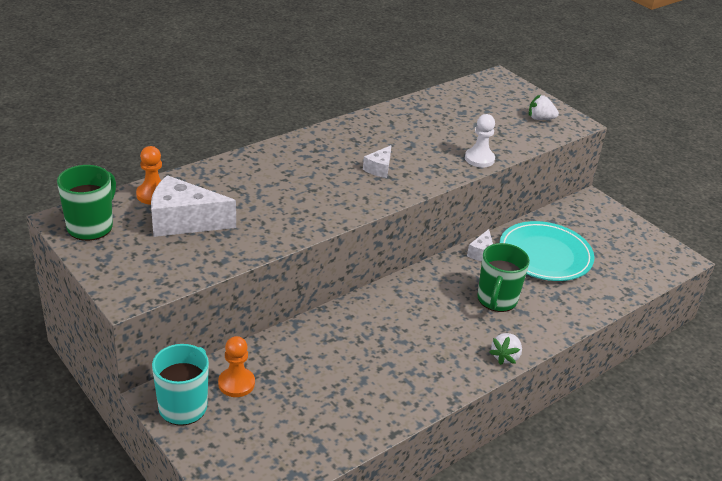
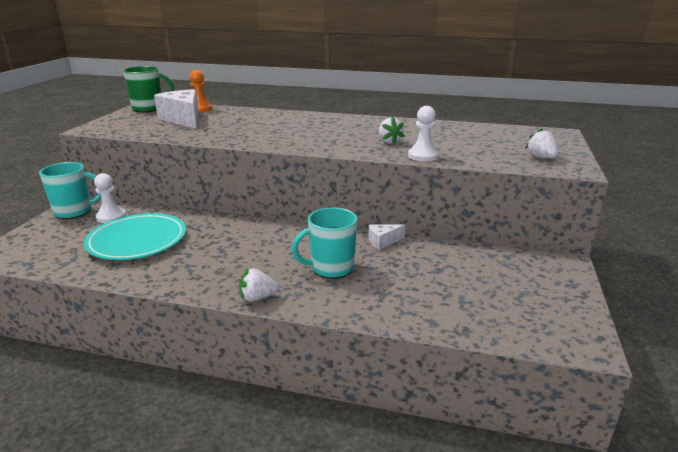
camera: 55 degrees right, 10 degrees down
(236, 383) = (111, 217): orange pawn -> white pawn
(379, 168) = (337, 137): white cheese -> none
(425, 152) = (389, 141): none -> white strawberry
(496, 300) = (331, 268): green mug -> turquoise mug
(545, 255) = (434, 268): turquoise plate -> turquoise plate (137, 240)

